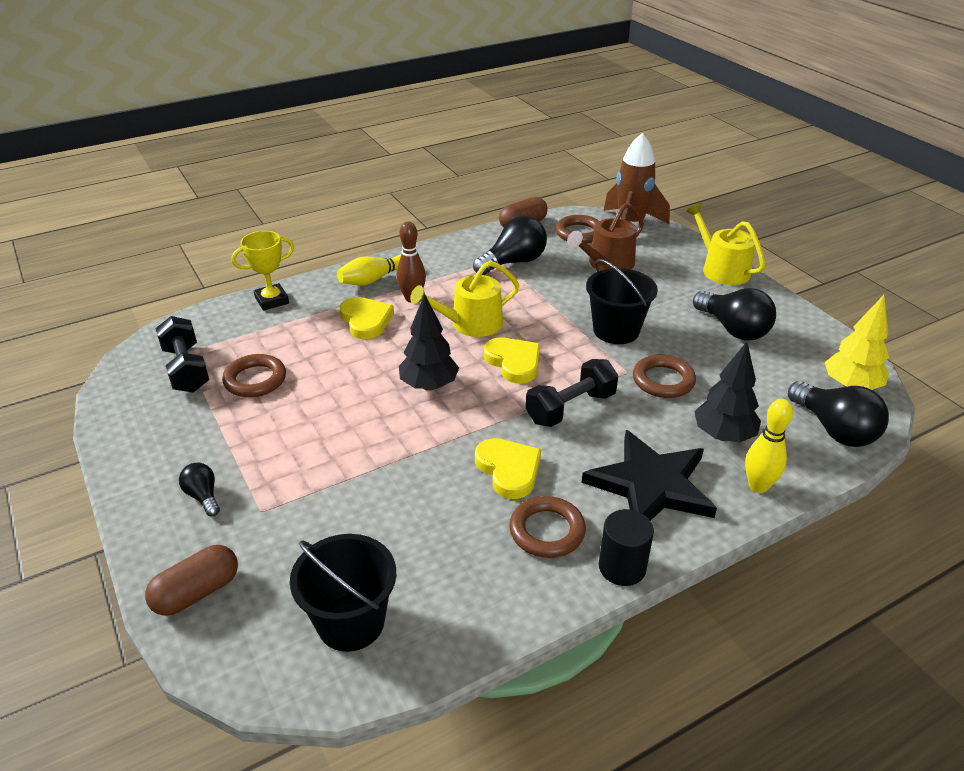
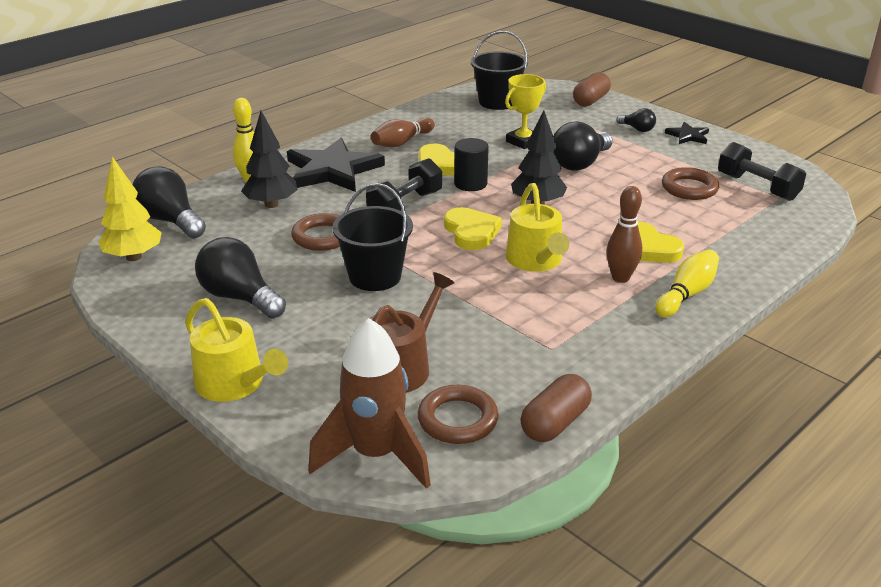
camera: 165 degrees right, 5 degrees down
(155, 468) = (688, 136): none -> black star
(272, 300) = (768, 253): yellow trophy -> yellow trophy (523, 141)
(470, 324) = (536, 260): yellow watering can -> yellow watering can turned 120 degrees clockwise
(513, 262) = (531, 347): black light bulb -> black light bulb (580, 163)
(514, 362) = (471, 232): yellow heart -> yellow heart turned 150 degrees counterclockwise
(547, 531) = (402, 142): brown ring -> brown bowling pin
(622, 567) = (350, 135): black cylinder -> black cylinder (470, 184)

